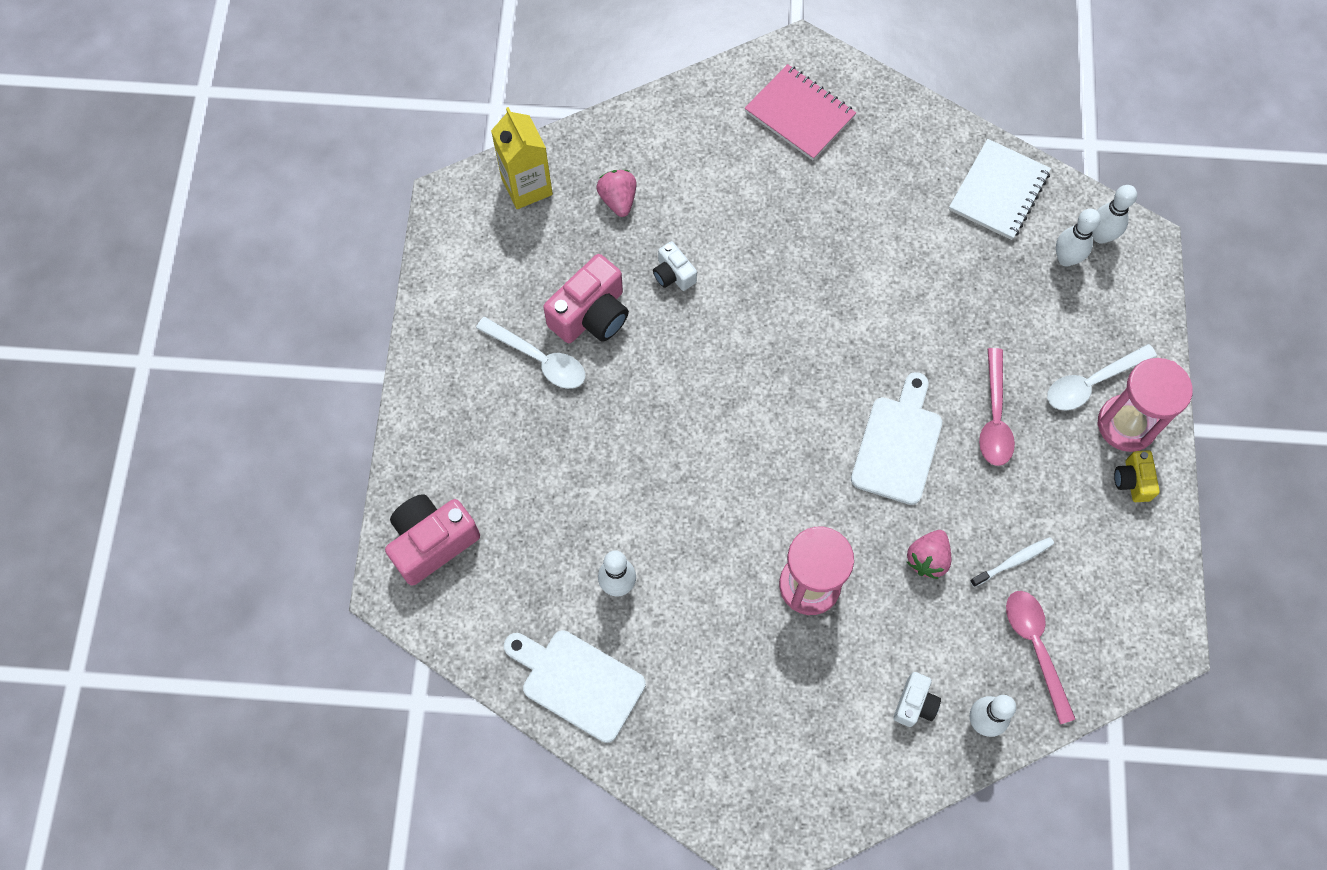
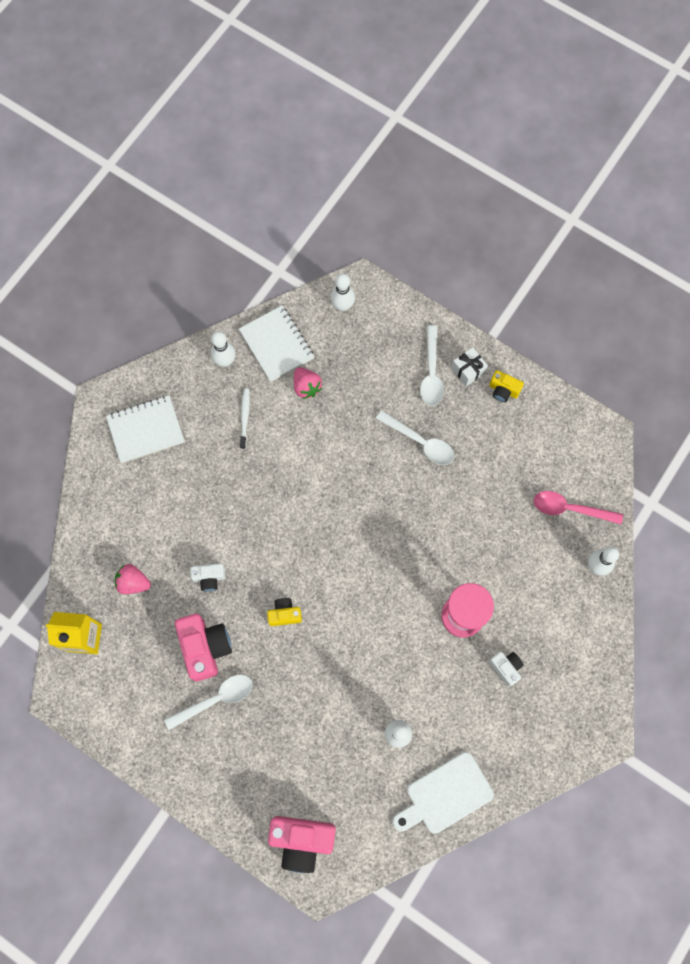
camera: 60 degrees left, 5 degrees up
(432, 542) = (302, 840): pink camera -> pink camera turned 75 degrees counterclockwise
(682, 378) = (284, 614): none -> yellow camera
(799, 114) = (146, 430): pink notebook -> white notebook
(898, 444) = (405, 509): white cutting board -> none
(914, 704) = (566, 598): white camera -> white camera (506, 667)
(927, 559) = (484, 536): pink strawberry -> pink strawberry (306, 387)
(994, 418) = (420, 442): pink spoon -> white spoon
(1013, 561) = (513, 488): white toothbrush -> white toothbrush (245, 417)
(1066, 259) = (345, 335): white bowling pin -> white bowling pin (225, 361)
(1126, 424) = (468, 371): pink hourglass -> white gift

